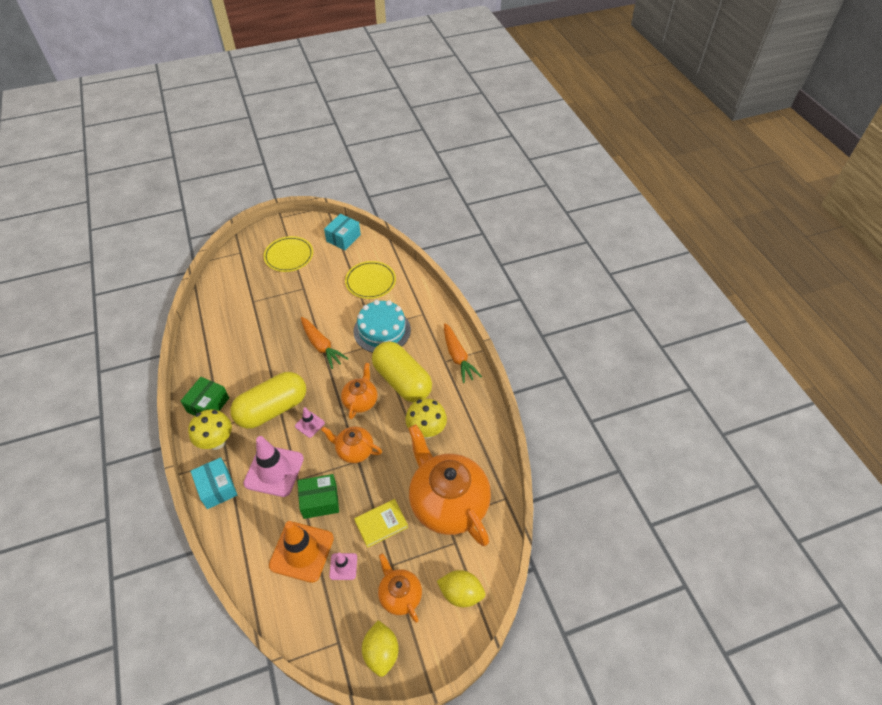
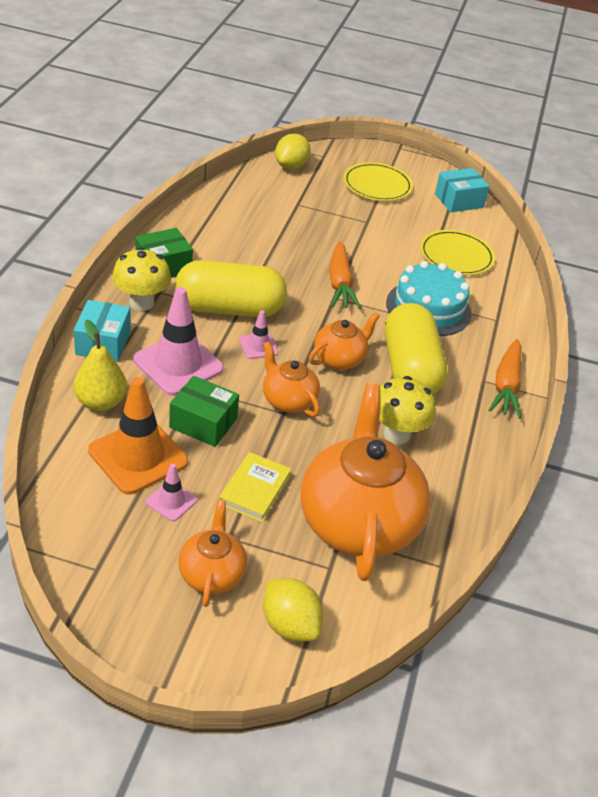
camera: 30 degrees right, 10 degrees down
(250, 531) = (101, 402): none -> yellow pear
(381, 524) = (254, 490): yellow book -> yellow book turned 75 degrees counterclockwise
(381, 652) = (136, 615): yellow lemon -> yellow lemon (291, 166)

